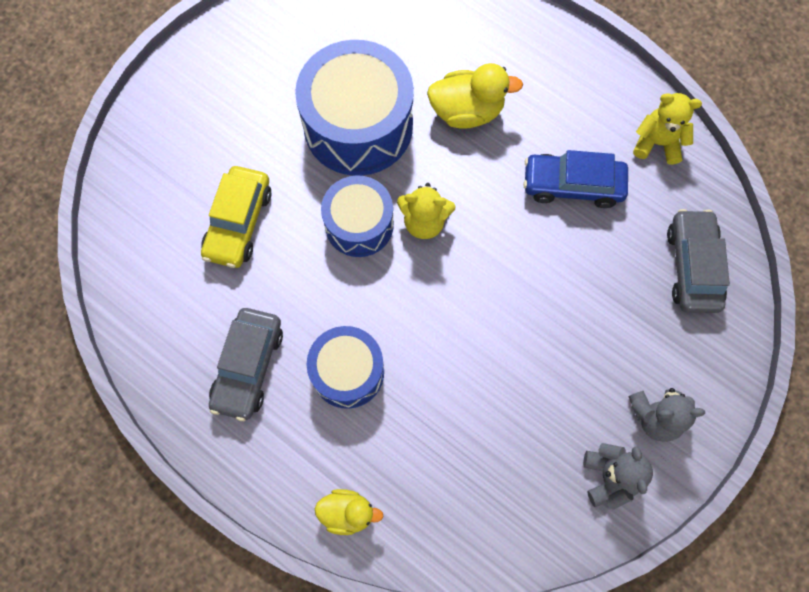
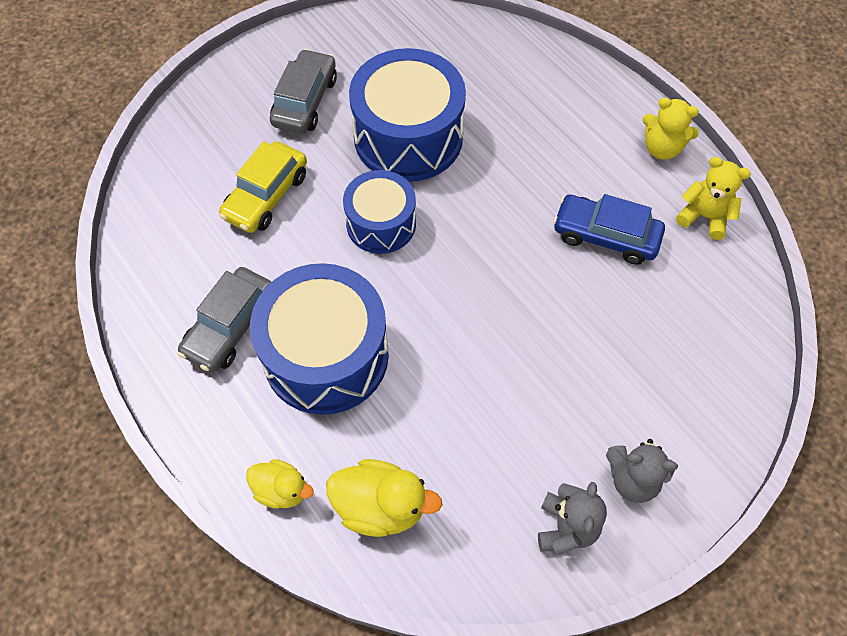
camera: 15 degrees right, 10 degrees down
(348, 372) = (326, 355): blue drum -> blue drum, size x1.65
(424, 222) = (446, 235): yellow teddy bear -> yellow teddy bear (662, 148)
(467, 111) = (518, 147): yellow duck -> yellow duck (380, 506)
(692, 266) = (711, 341): grey car -> grey car (305, 101)

